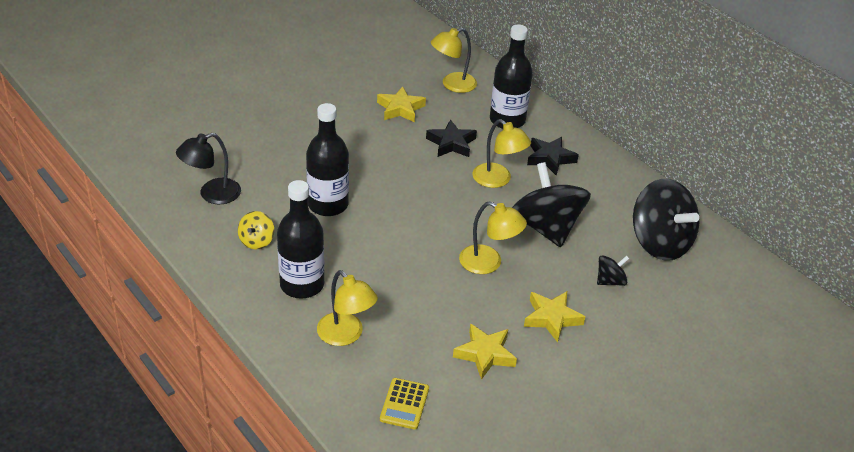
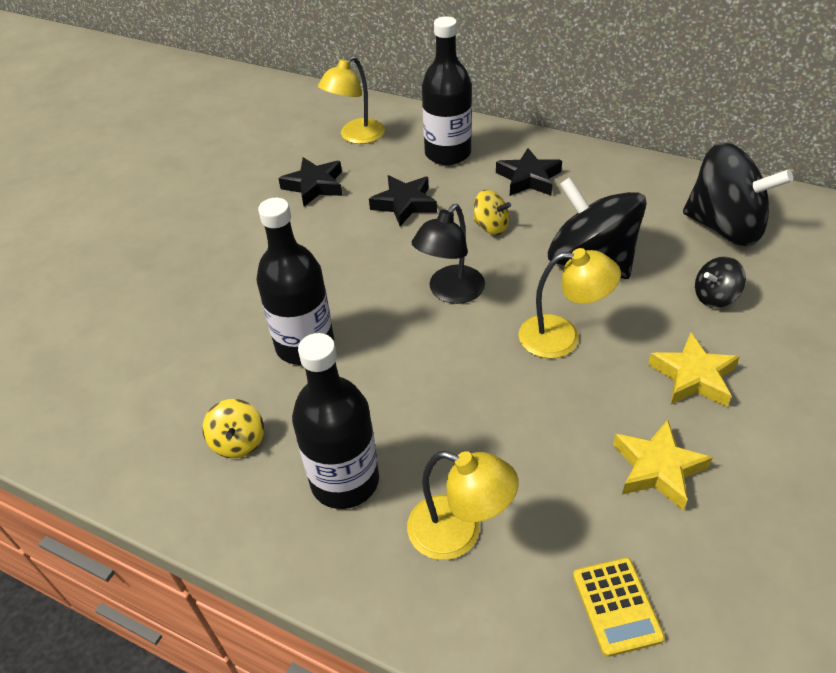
camera: 20 degrees left, 5 degrees up
(212, 194) = (132, 399): black lamp -> black lamp (450, 292)
(400, 109) = (314, 186): yellow star -> black star
(498, 180) = (491, 227): yellow lamp -> yellow spinning top
(610, 281) = (714, 297): black spinning top -> black spinning top turned 150 degrees counterclockwise

